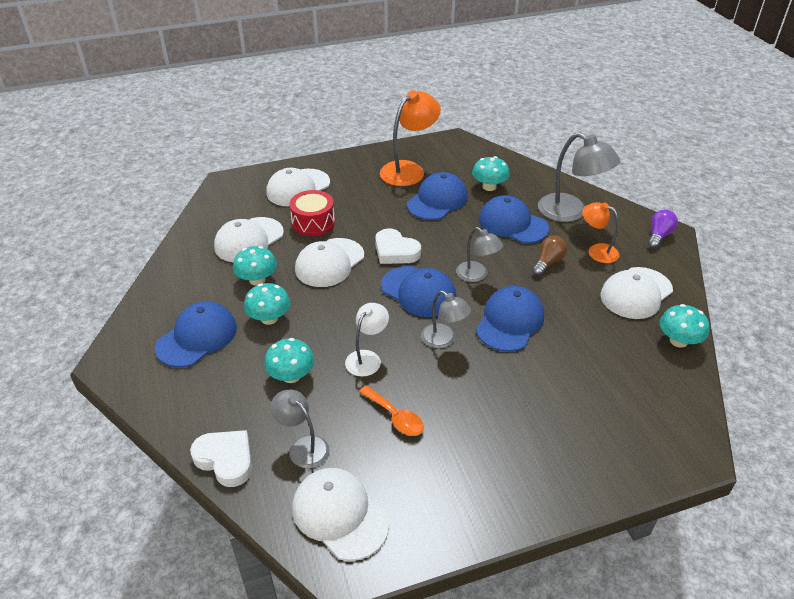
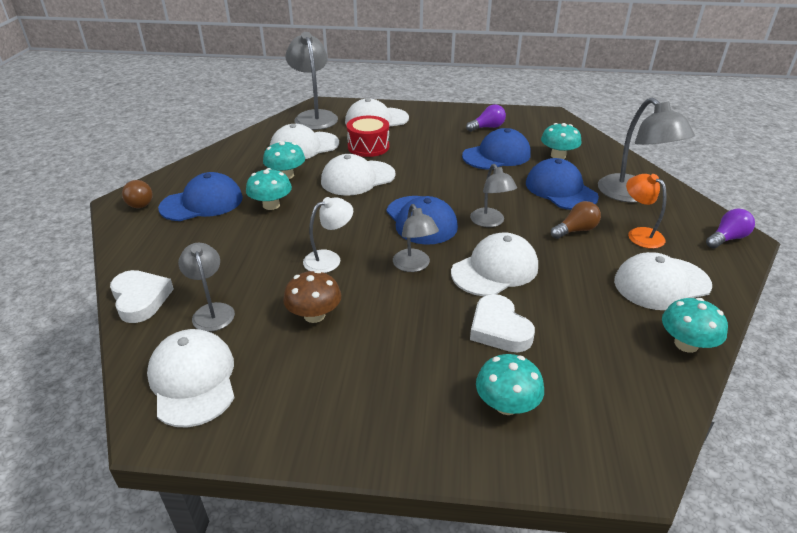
camera: 25 degrees right, 5 degrees down
(128, 357) = (138, 202): none -> brown light bulb
(230, 199) = (314, 116): none -> grey lamp
(291, 376) = (251, 253): turquoise mushroom -> turquoise mushroom (506, 404)
(395, 251) = (425, 184): white heart -> white heart (499, 329)
(395, 417) = (314, 315): orange spoon -> brown mushroom
(409, 170) = (487, 127): orange lamp -> purple light bulb
(510, 321) = (495, 269): blue cap -> white cap

